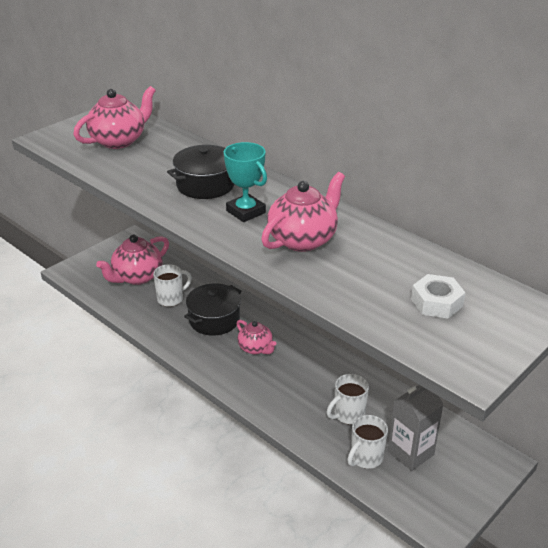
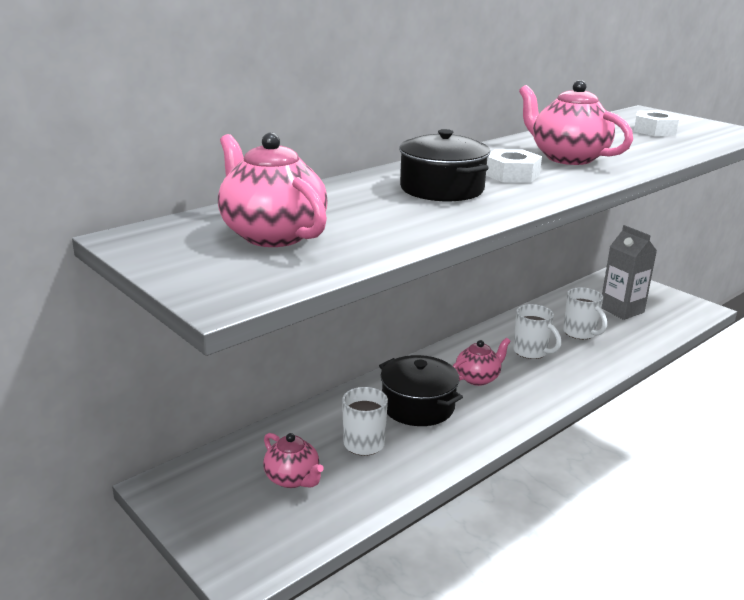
camera: 85 degrees left, 10 degrees down
(137, 277) = (293, 479): pink teapot -> pink teapot, size x0.61
(246, 212) = (511, 174): turquoise trophy -> white nut
(365, 458) = (637, 330): white mug -> white mug (531, 352)

